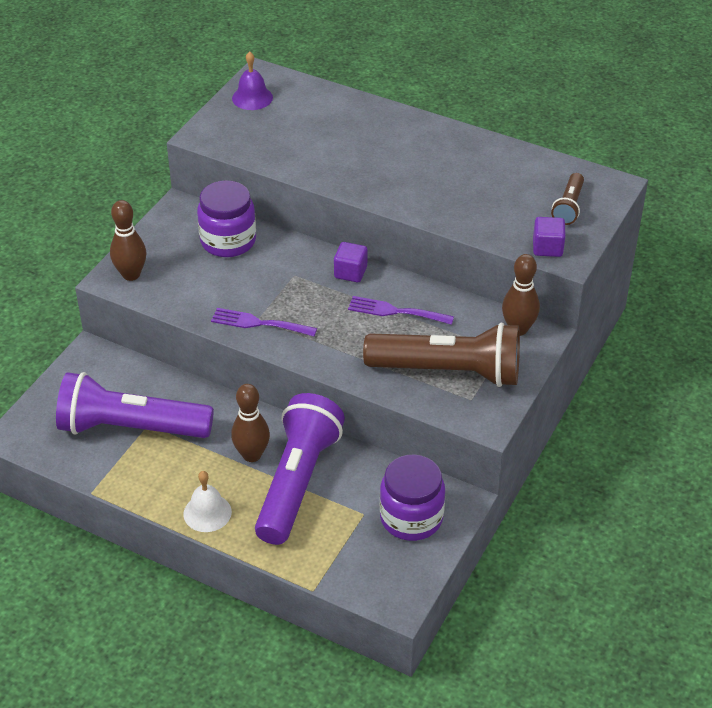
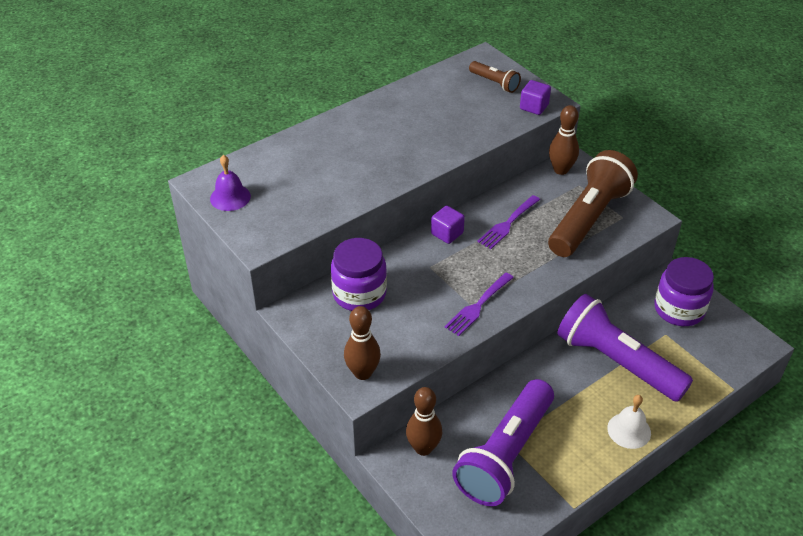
camera: 65 degrees left, 0 degrees up
(252, 455) = (575, 381): brown bowling pin -> brown bowling pin (423, 448)

